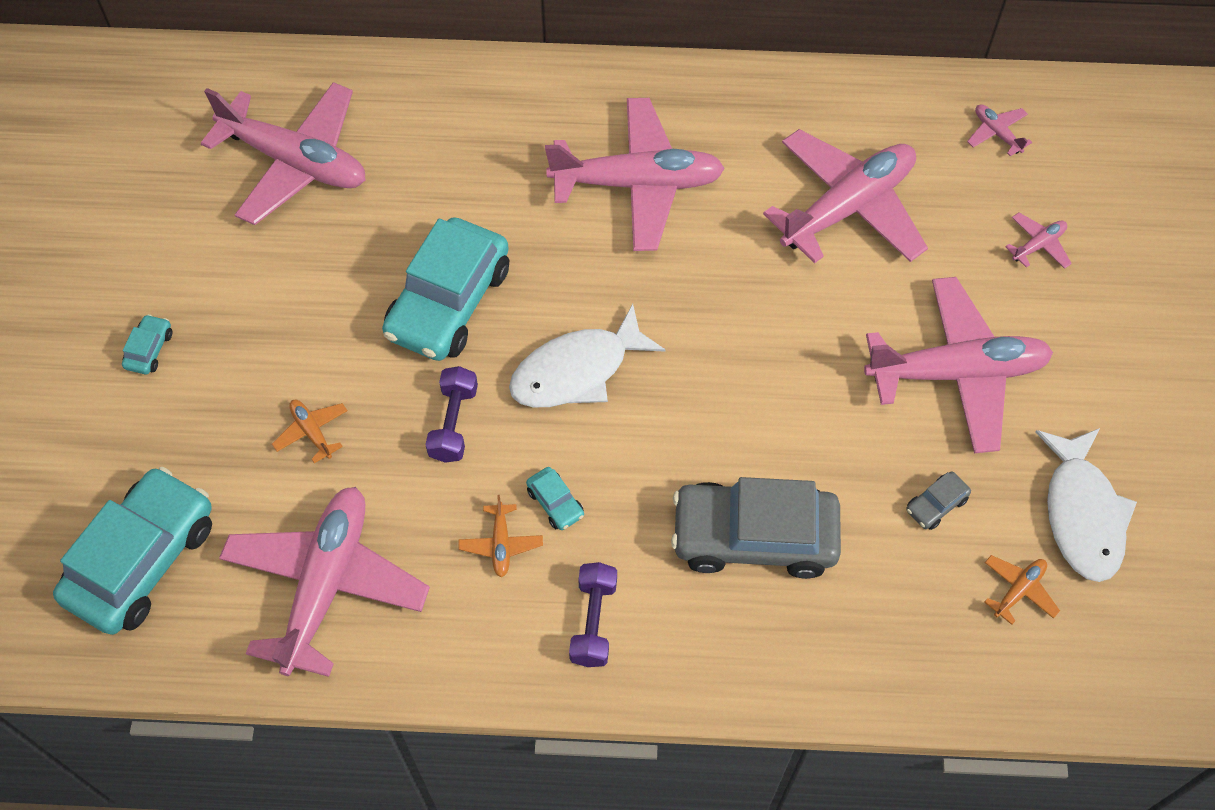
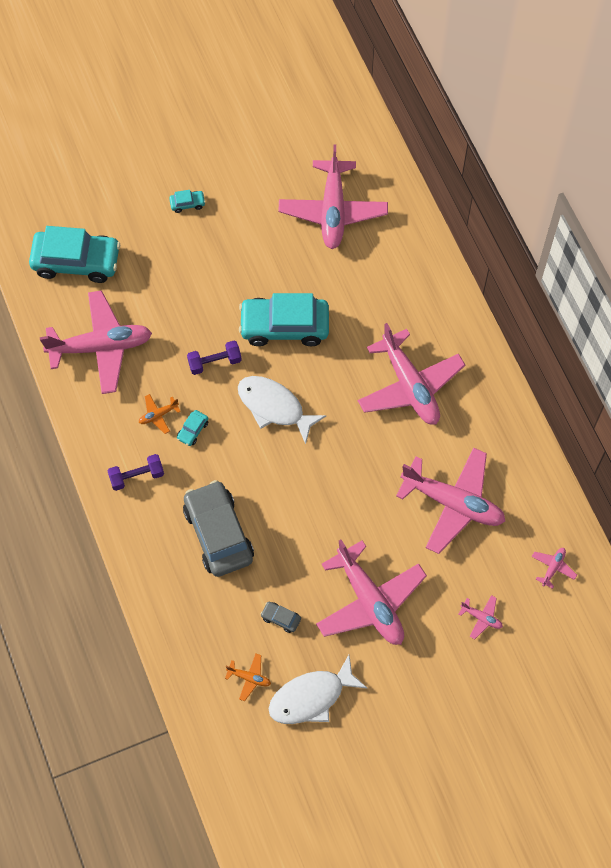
camera: 65 degrees right, 5 degrees up
(312, 432) = (178, 300): orange plane -> none

